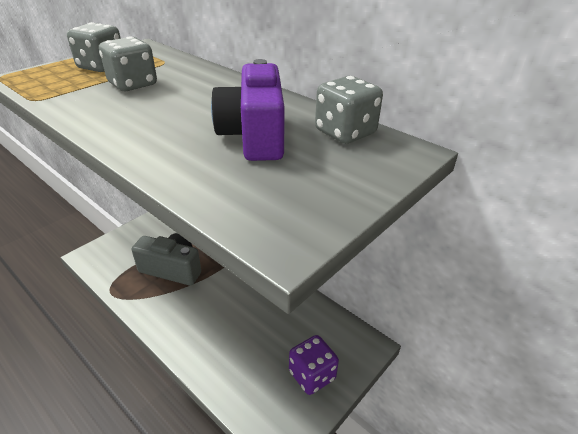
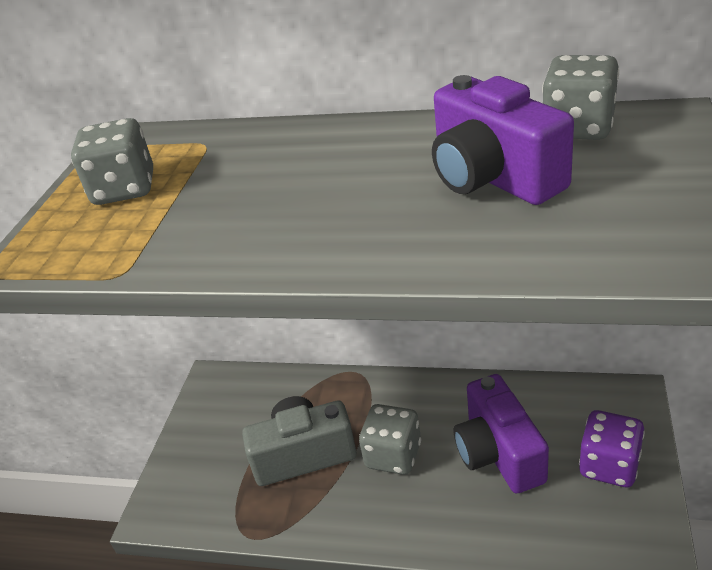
camera: 25 degrees left, 0 degrees up
(133, 84) = (221, 191): grey dice -> grey dice (393, 455)
(261, 328) = (498, 453): none -> purple camera

